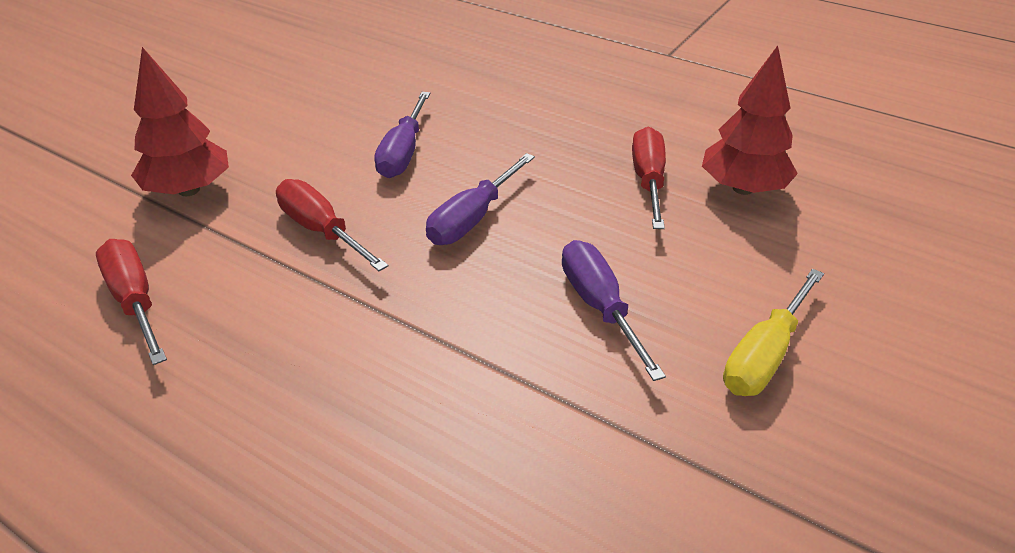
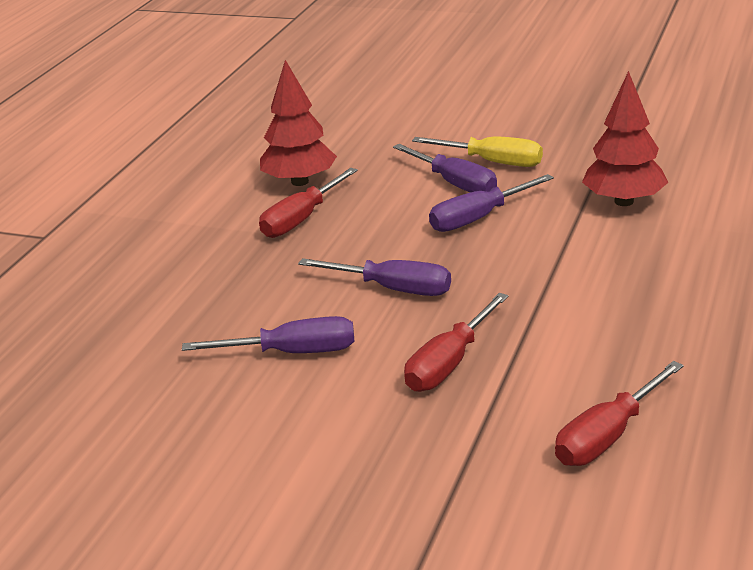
camera: 100 degrees left, 10 degrees down
(189, 190) = (419, 478): red tree -> red tree (624, 201)
(648, 180) = (300, 220): red screwdriver -> red screwdriver turned 45 degrees counterclockwise
(702, 306) = (456, 184): none -> purple screwdriver

